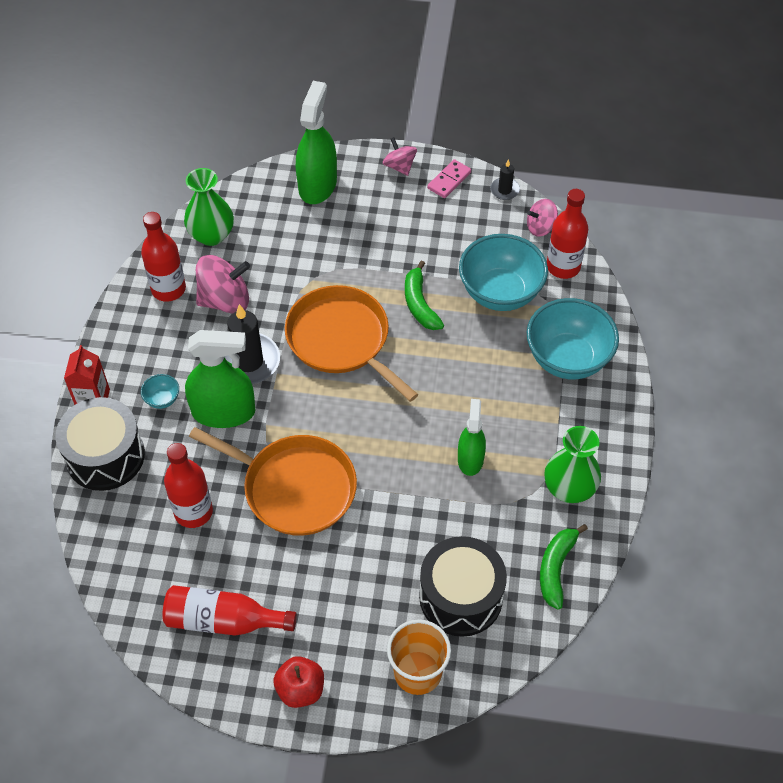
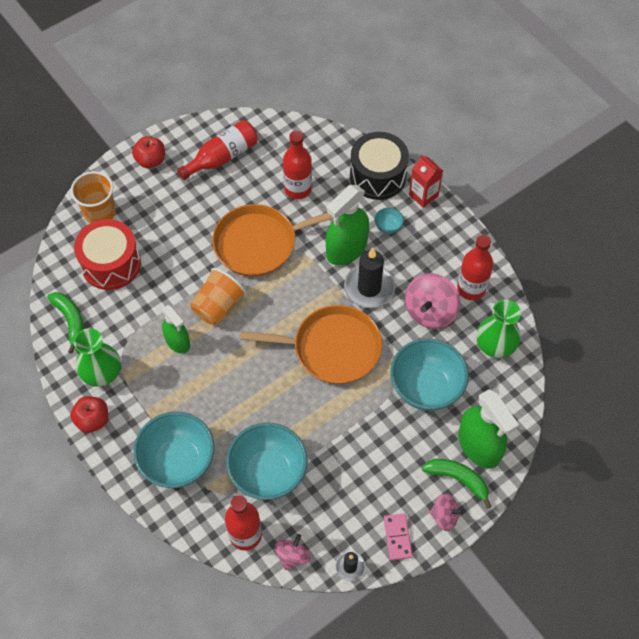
camera: 135 degrees right, 5 degrees up
(304, 251) = (426, 387): none -> turquoise bowl
(399, 460) = (218, 306): none -> orange cup
(419, 304) = (311, 416): green banana -> green banana (458, 479)
(461, 597) = (111, 264): black drum -> red drum
(614, 453) = (93, 420): none -> red apple

